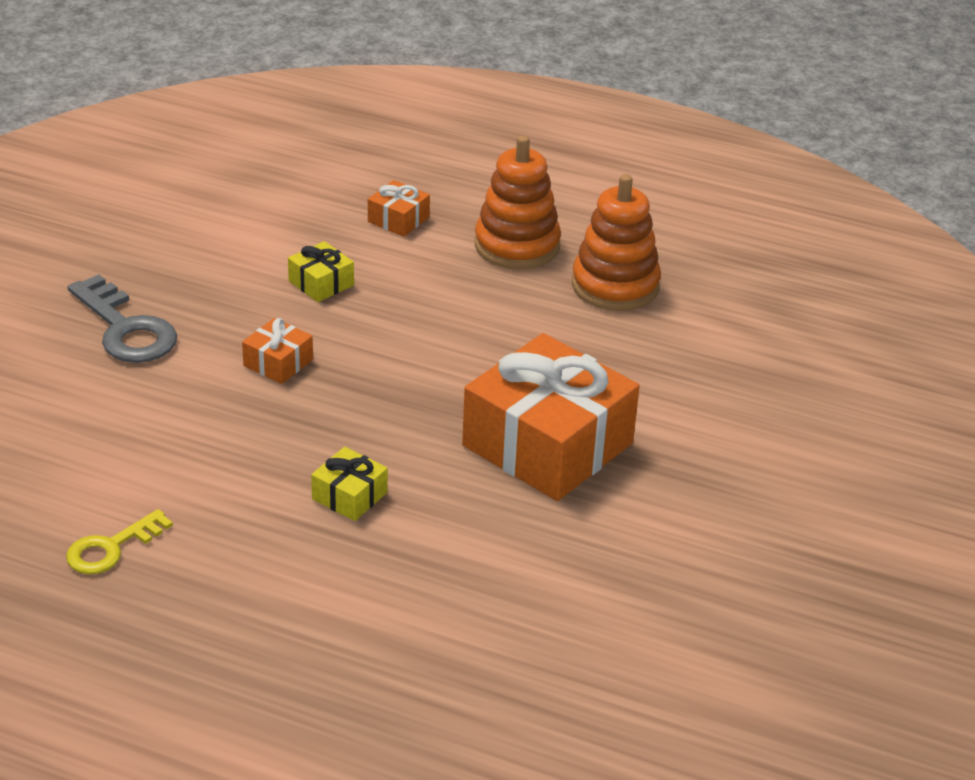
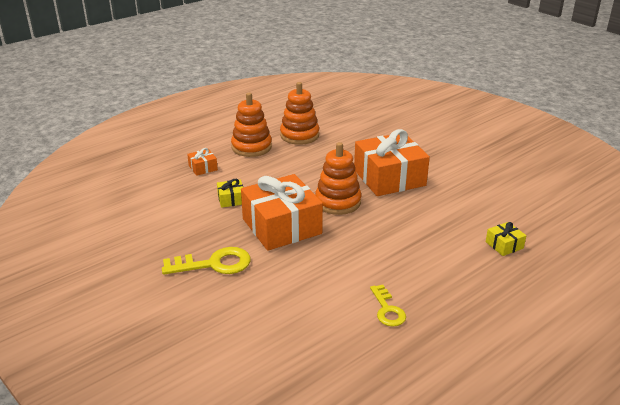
camera: 60 degrees left, 5 degrees down
(125, 329) = (214, 264): grey key -> yellow key
(278, 363) = (281, 226): orange gift -> orange gift, size x2.35
(349, 496) = (391, 232): yellow gift -> yellow gift (504, 245)
(404, 403) = (338, 202): none -> orange stacking toy

